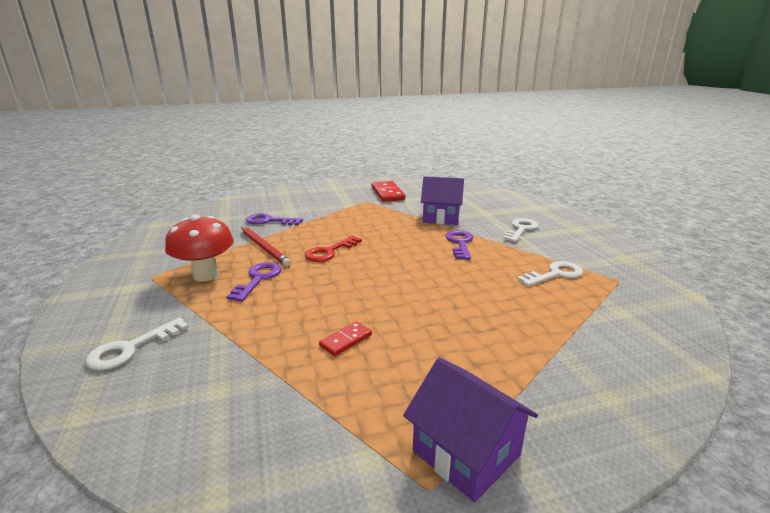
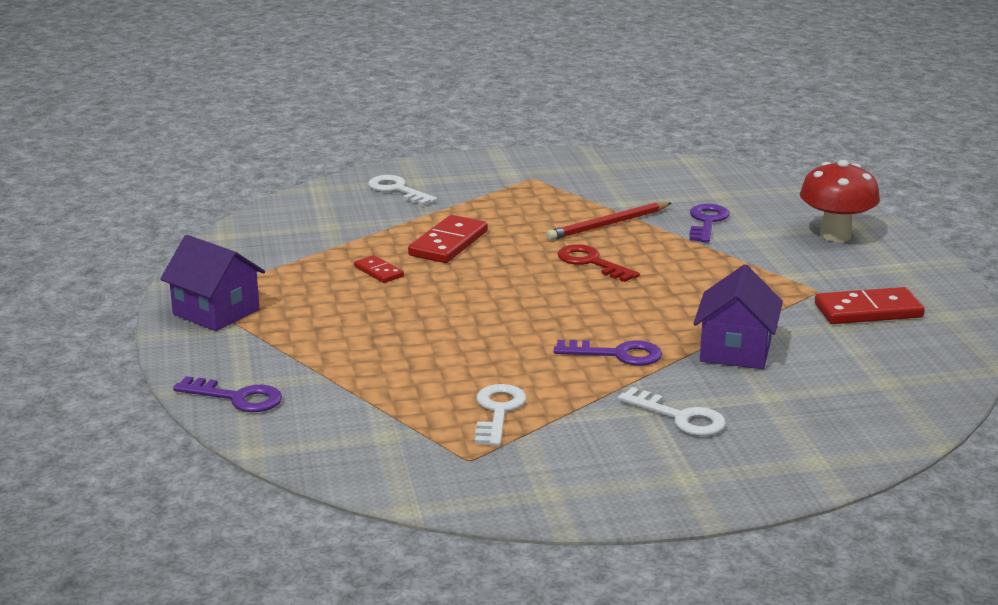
camera: 95 degrees right, 0 degrees up
(206, 275) = (533, 202): red mushroom -> red mushroom (835, 235)
(258, 279) = (518, 227): purple key -> purple key (237, 398)
(285, 308) = (448, 243): none -> red domino
(466, 453) = (216, 312): purple house -> purple house turned 75 degrees clockwise
(555, 274) = (498, 412): white key -> white key turned 150 degrees counterclockwise

